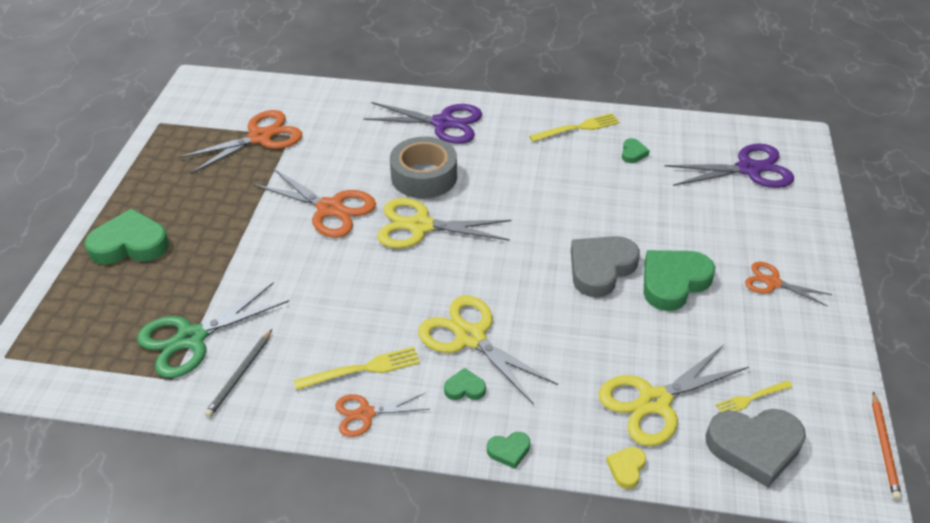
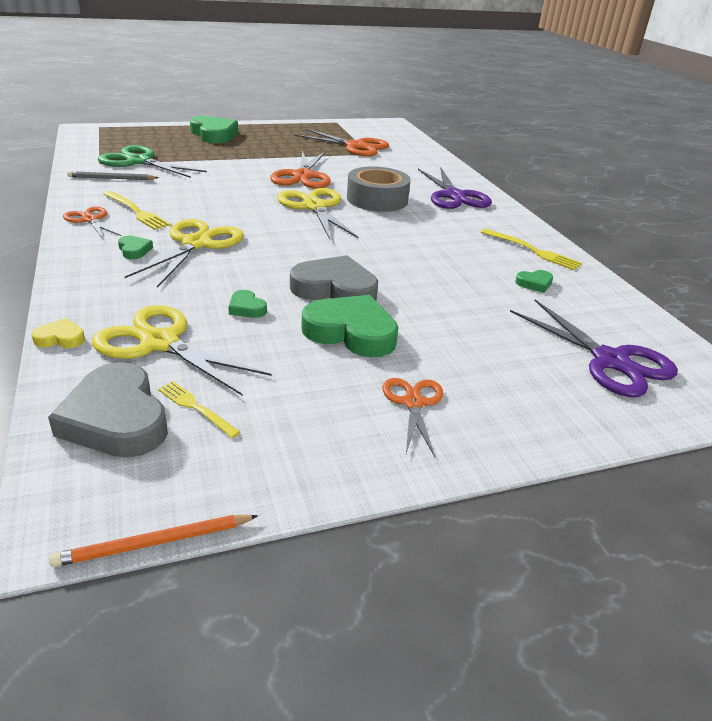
camera: 60 degrees right, 10 degrees down
(509, 451) = (67, 278): green heart -> green heart (246, 308)

